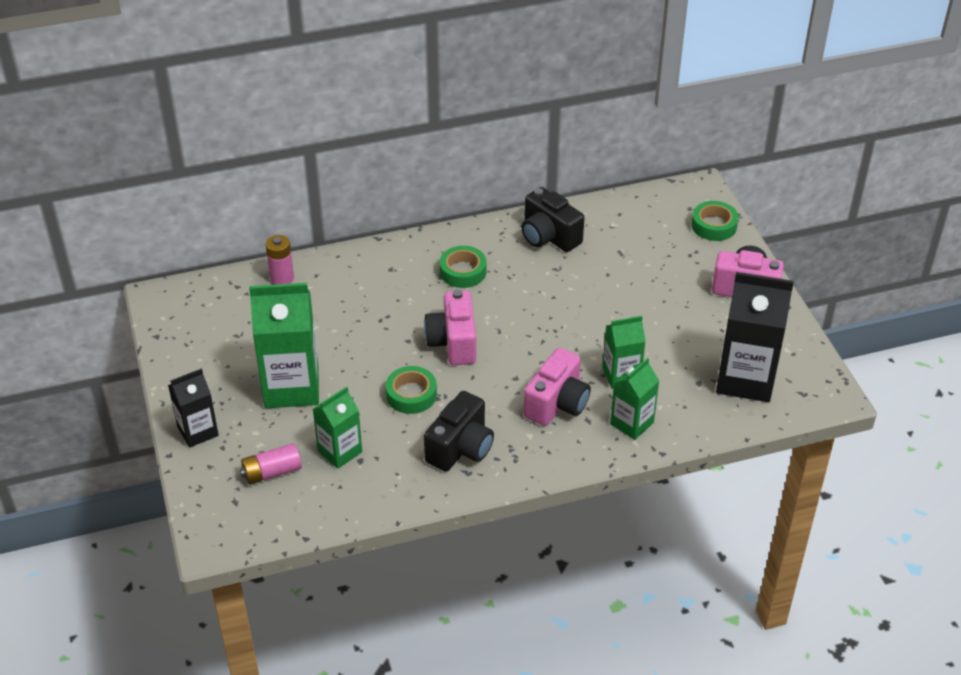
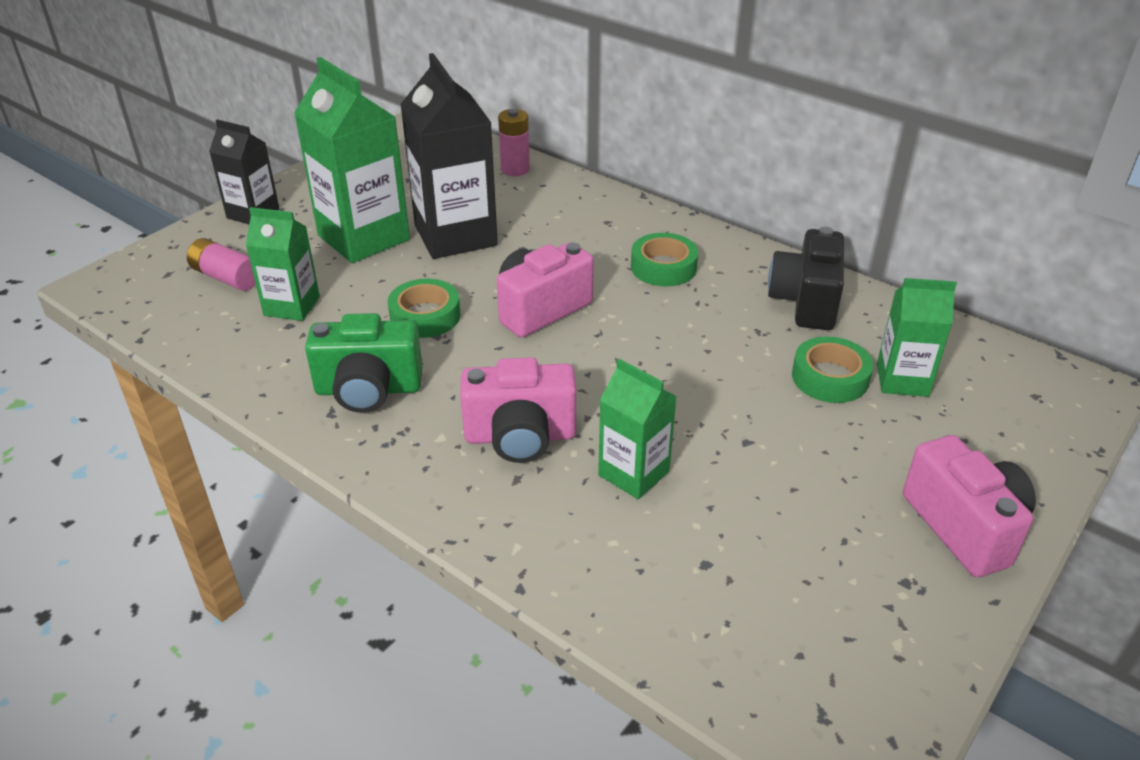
camera: 55 degrees right, 5 degrees down
(461, 448) = (368, 389): black camera -> green camera
(632, 423) = (550, 526): green carton -> green carton (902, 380)
(714, 225) = (1039, 434): green tape -> green tape (830, 377)
(745, 379) = (772, 618): black carton -> black carton (455, 235)

